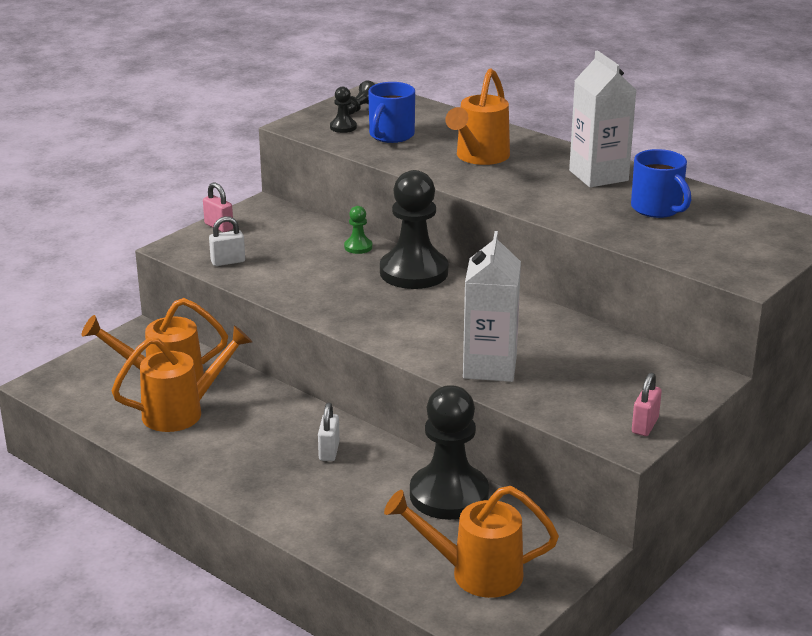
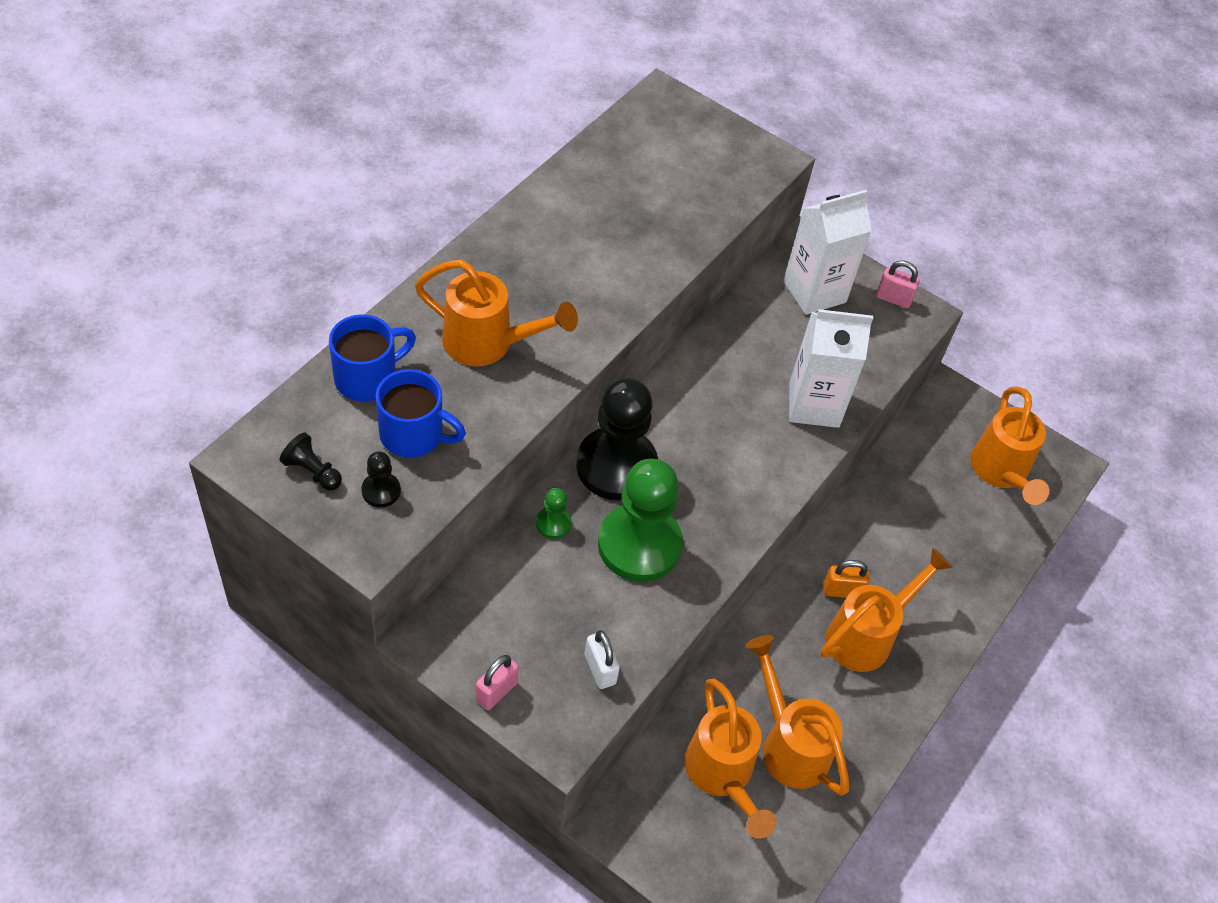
camera: 100 degrees left, 25 degrees up
(280, 462) = (868, 635): none -> orange watering can
(329, 451) = (842, 591): white padlock -> orange padlock
(336, 279) = (639, 544): none -> green pawn
(449, 495) = (895, 488): black pawn -> none
(598, 175) = (540, 238): white carton -> white carton (814, 292)
(657, 209) = (625, 200): blue mug -> blue mug (367, 378)

